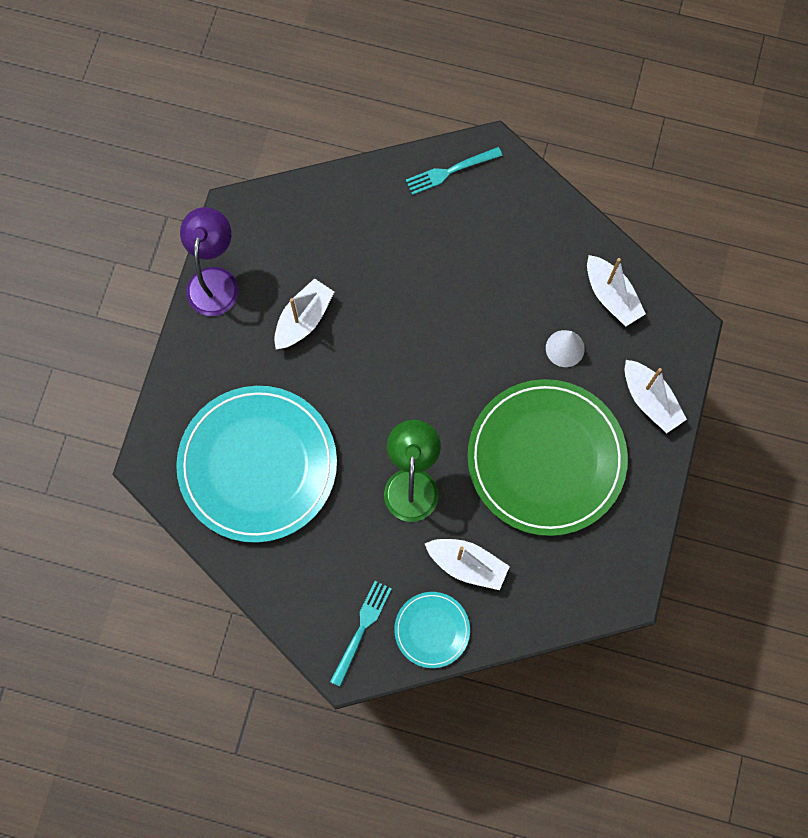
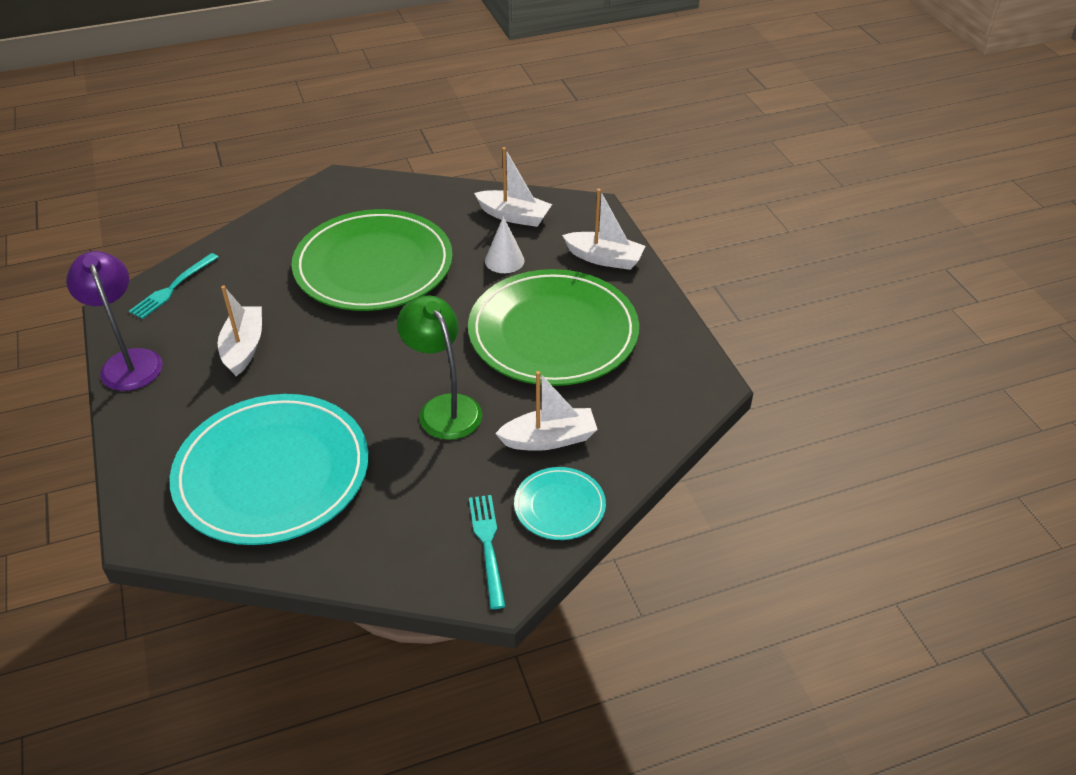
camera: 35 degrees left, 30 degrees down
(450, 171) = (312, 205): turquoise fork -> turquoise fork (172, 288)
(455, 285) = (373, 265): none -> green plate

